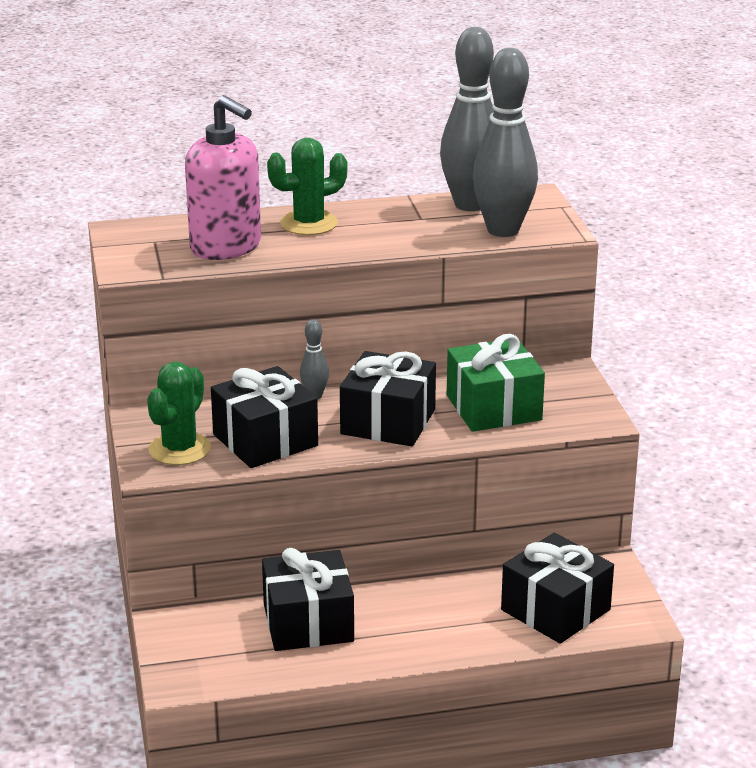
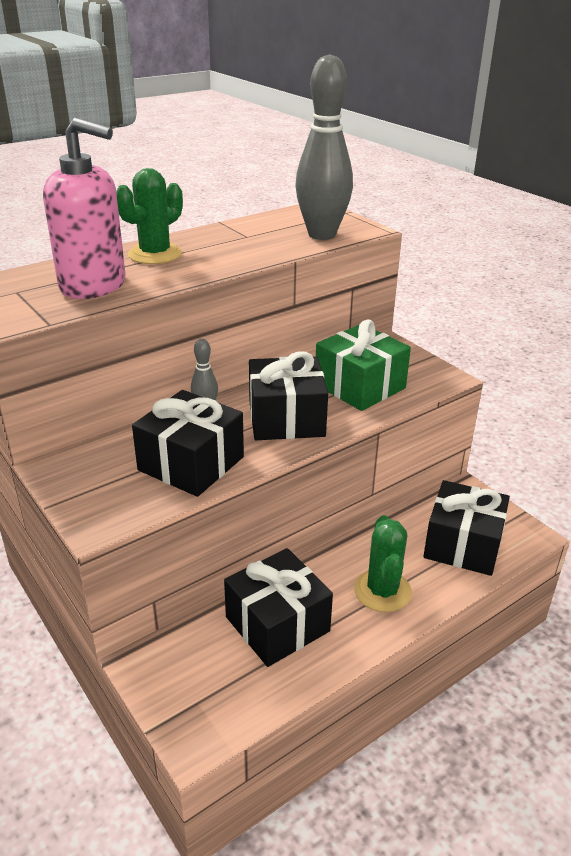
camera: 25 degrees left, 5 degrees up
(179, 449) = (114, 494): green cactus -> green cactus (382, 591)
(470, 205) = (276, 221): grey bowling pin -> none

